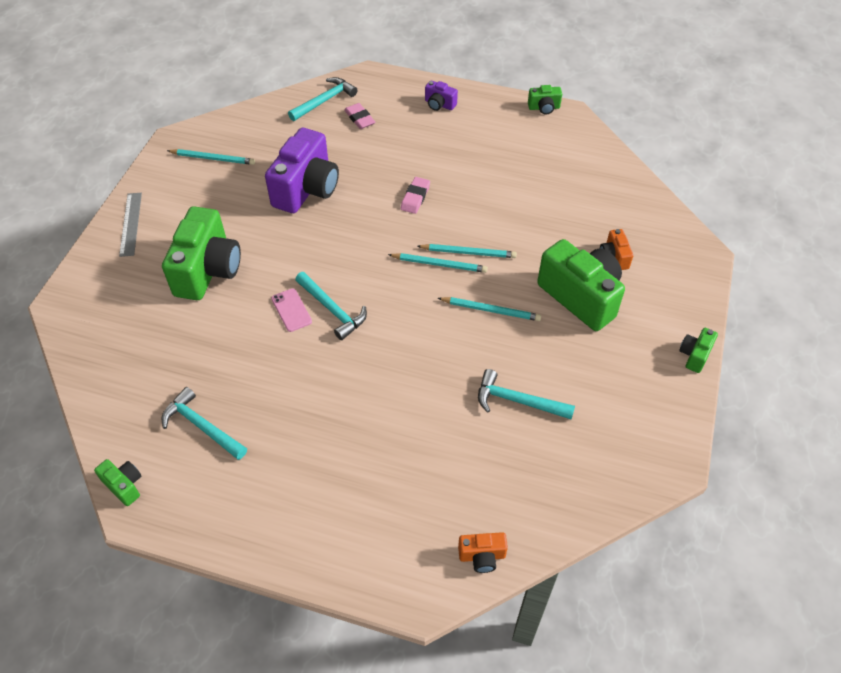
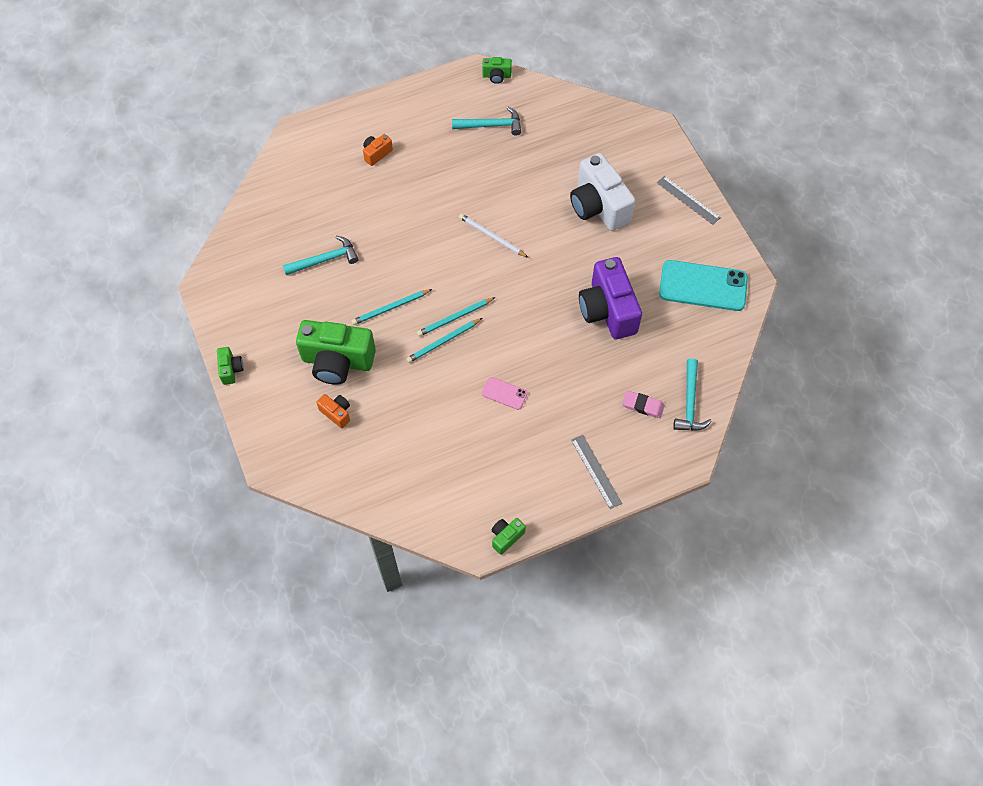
camera: 140 degrees right, 10 degrees up
(208, 270) = (598, 206): green camera -> white camera
(213, 158) = (703, 286): turquoise pencil -> turquoise phone
(291, 310) = (517, 219): pink phone -> pink phone (504, 393)
(332, 310) = (492, 237): turquoise hammer -> white pencil
(415, 197) = (524, 361): pink eraser -> none
(439, 104) = (596, 471): purple camera -> grey ruler
(482, 556) = (281, 167): orange camera -> orange camera (376, 154)

